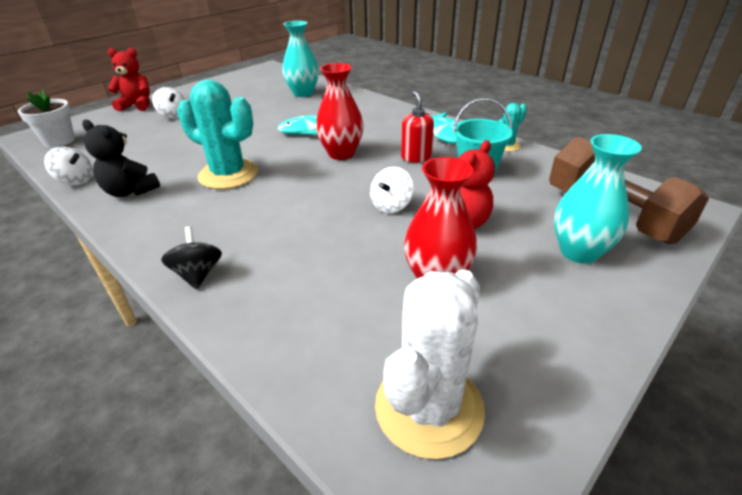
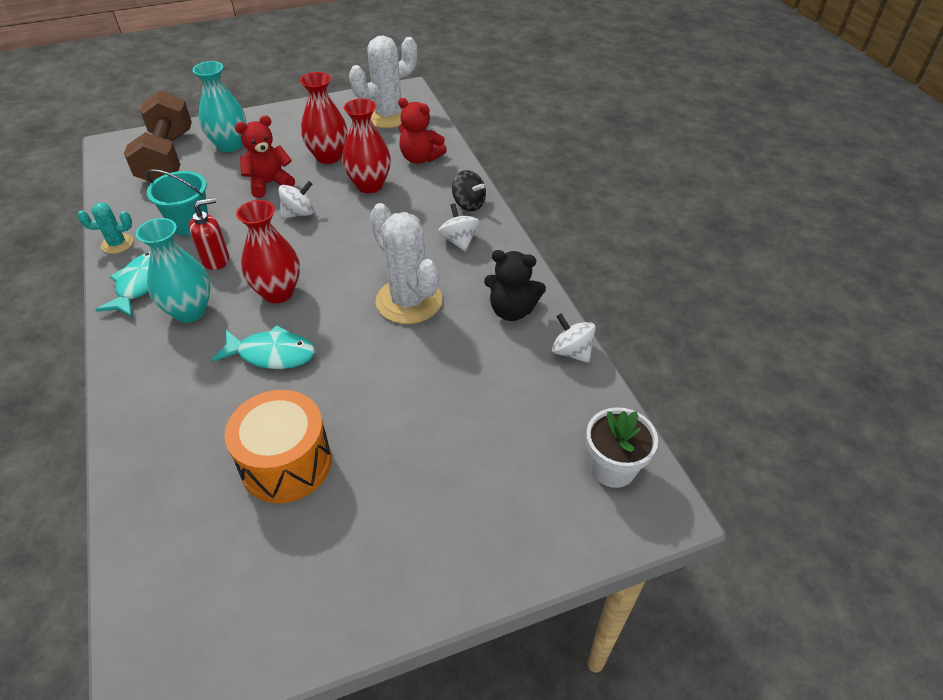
camera: 155 degrees left, 10 degrees up
(130, 191) = (512, 310): black teddy bear -> black teddy bear turned 135 degrees clockwise
(137, 106) = (492, 567): red teddy bear -> red teddy bear (420, 158)
(173, 115) = (435, 487): white spinning top -> white spinning top (459, 241)
(198, 274) = (469, 204): black spinning top -> black spinning top turned 60 degrees counterclockwise
(228, 175) = (409, 301): turquoise cactus -> white cactus
(261, 105) = (286, 463): none -> orange drum
(303, 93) = (194, 481): turquoise vase -> turquoise vase (190, 311)
(344, 258) = (369, 185): none -> red vase
(416, 157) = (216, 260): red soap dispenser -> red soap dispenser turned 135 degrees counterclockwise

